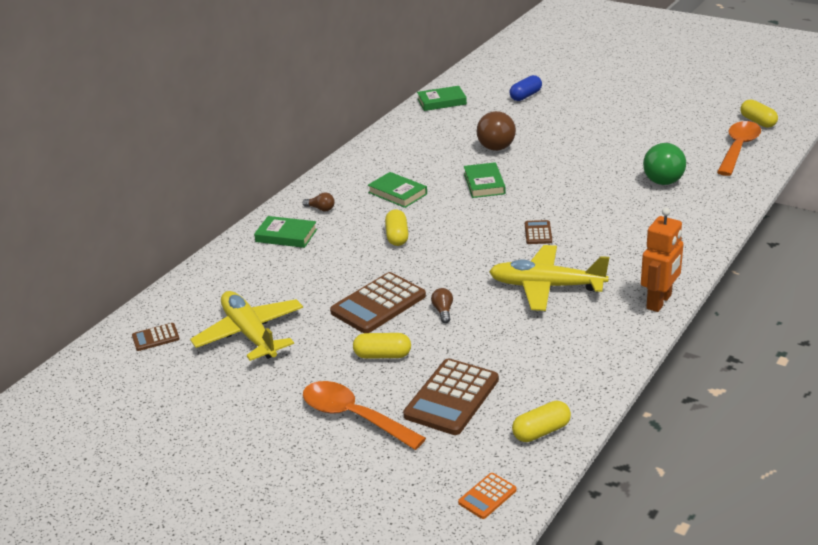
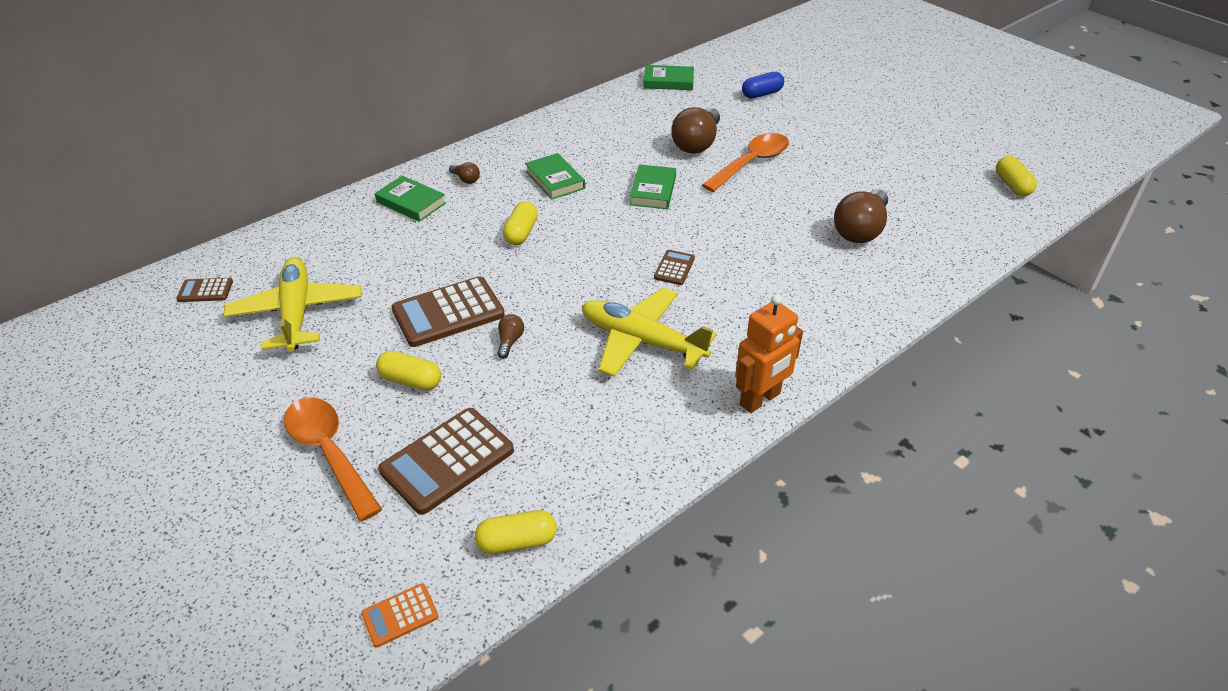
camera: 15 degrees right, 10 degrees up
(663, 176) = (860, 230): green light bulb -> brown light bulb
(738, 148) = (969, 215): orange spoon -> orange spoon (751, 163)

